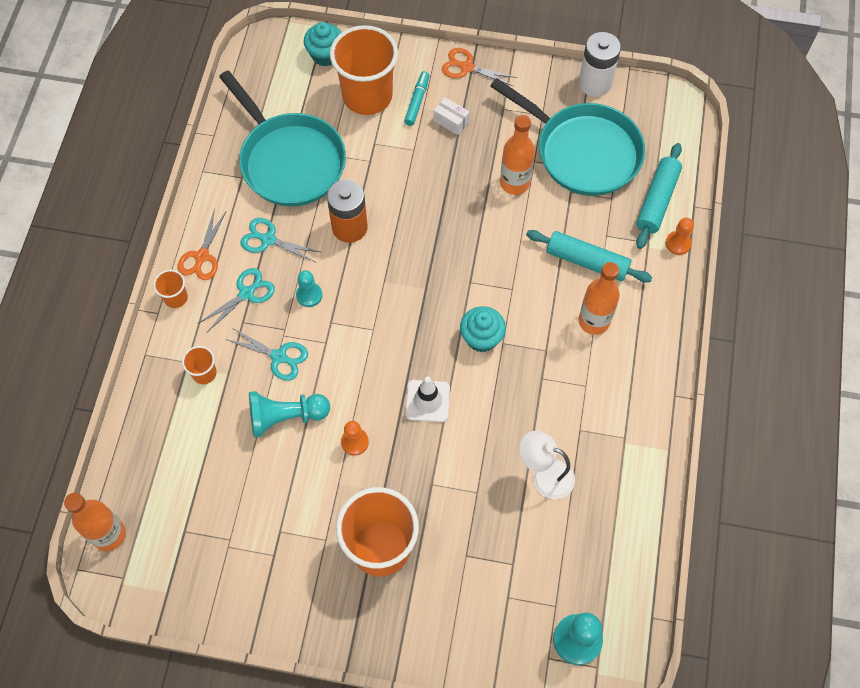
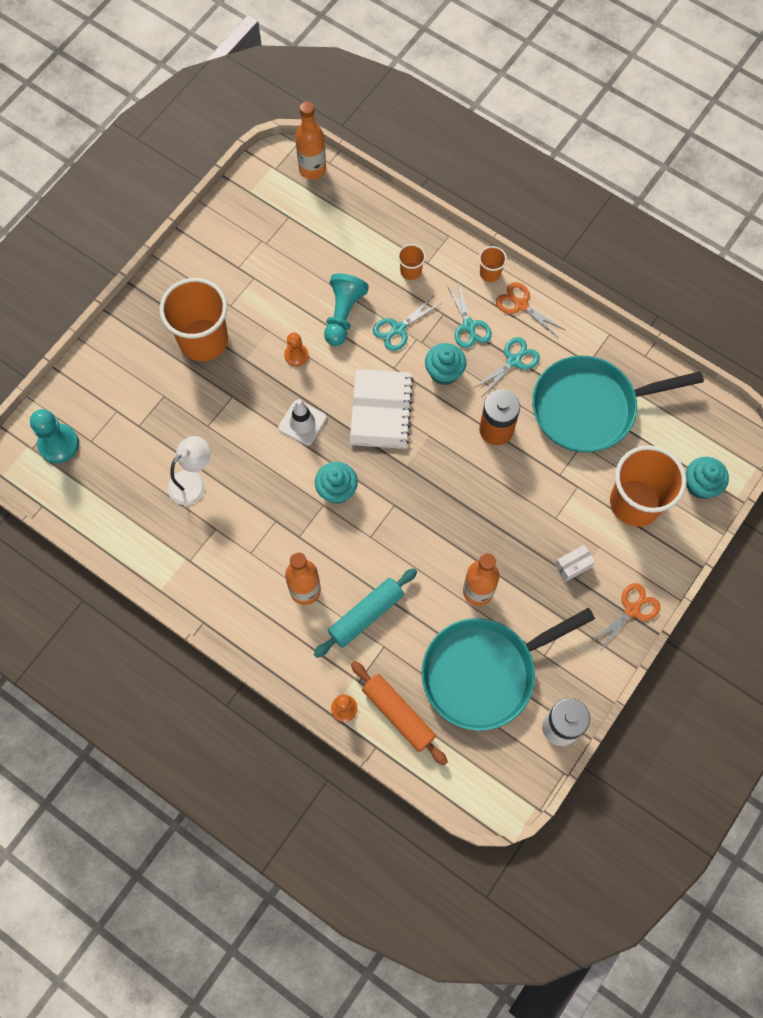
camera: 115 degrees right, 5 degrees up
(309, 295) = (444, 372): turquoise pawn -> turquoise cupcake
(378, 335) = (380, 410): none -> white notebook
(417, 101) = (609, 545): turquoise marker -> none
(657, 200) = (398, 714): turquoise rolling pin -> orange rolling pin

